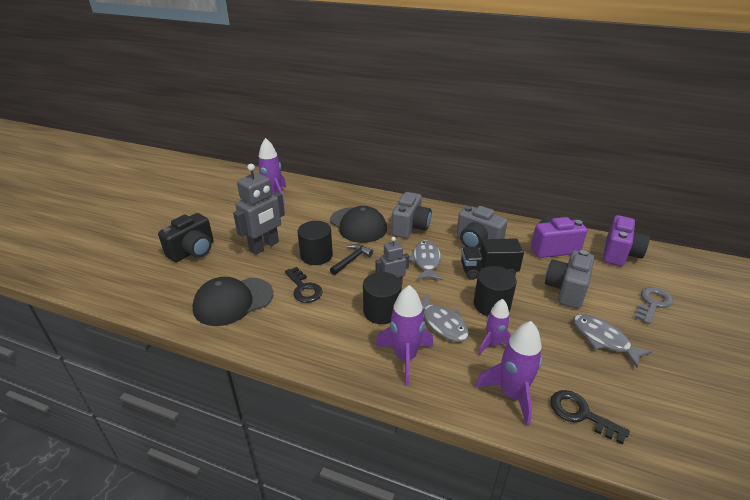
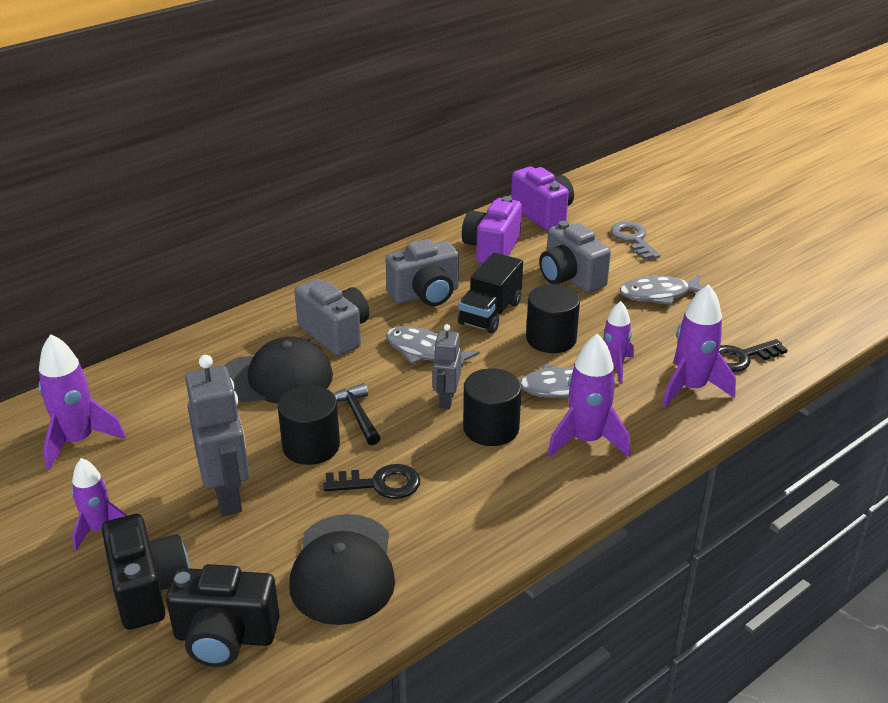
camera: 60 degrees left, 0 degrees up
(172, 284) = (225, 637): none -> black camera
(223, 224) = (99, 529): none -> purple rocket

